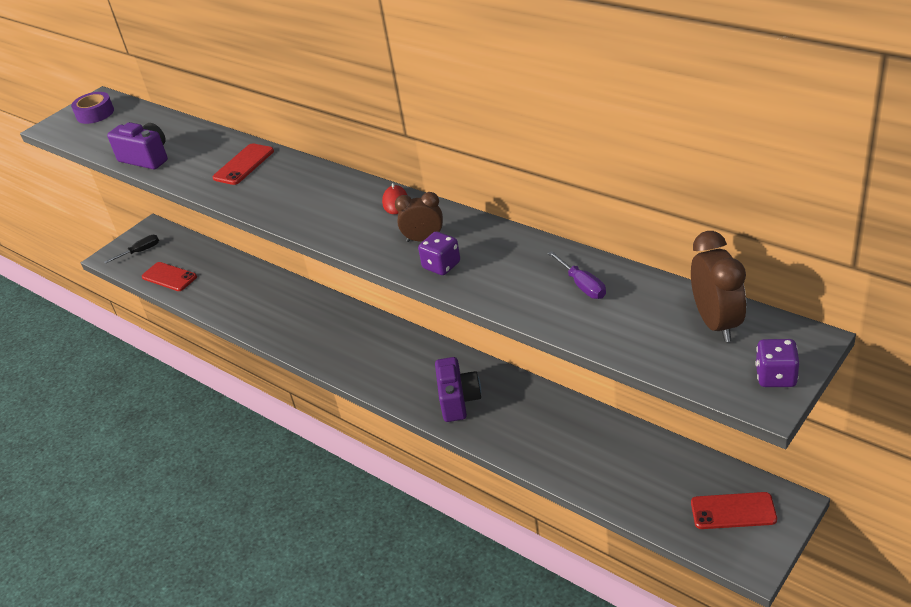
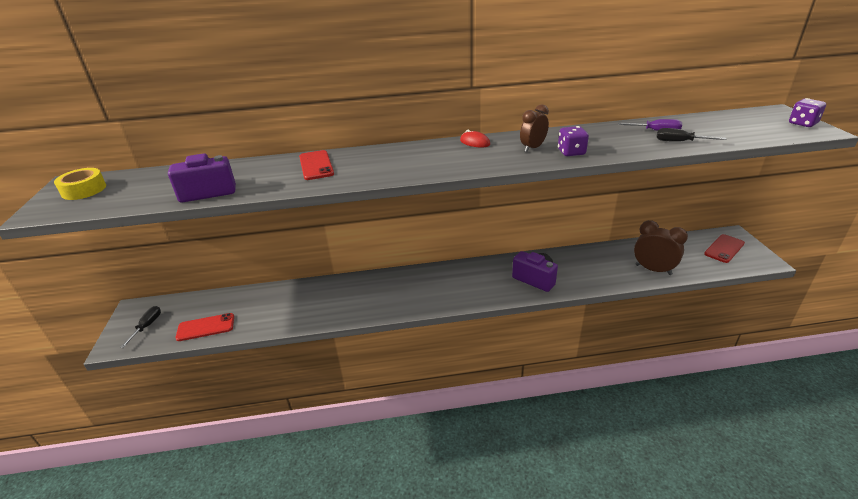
camera: 50 degrees left, 5 degrees down
(95, 113) = (84, 190): purple tape -> yellow tape
(567, 315) = (679, 142): none -> black screwdriver
(716, 323) = (738, 119): brown clock -> brown clock (653, 269)

